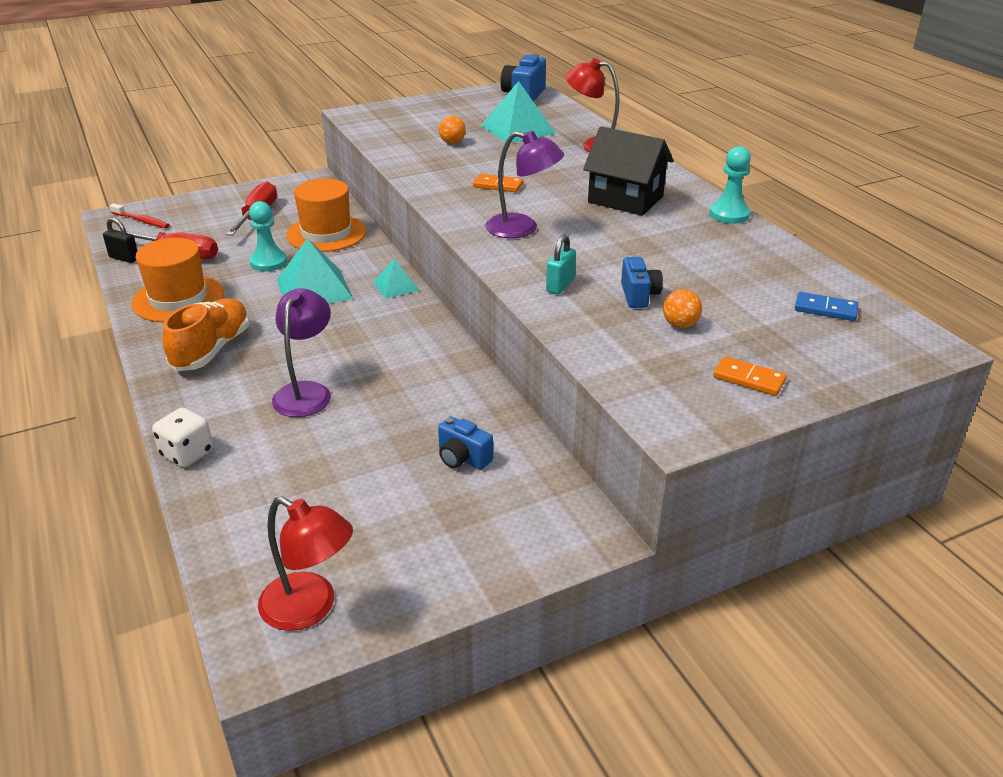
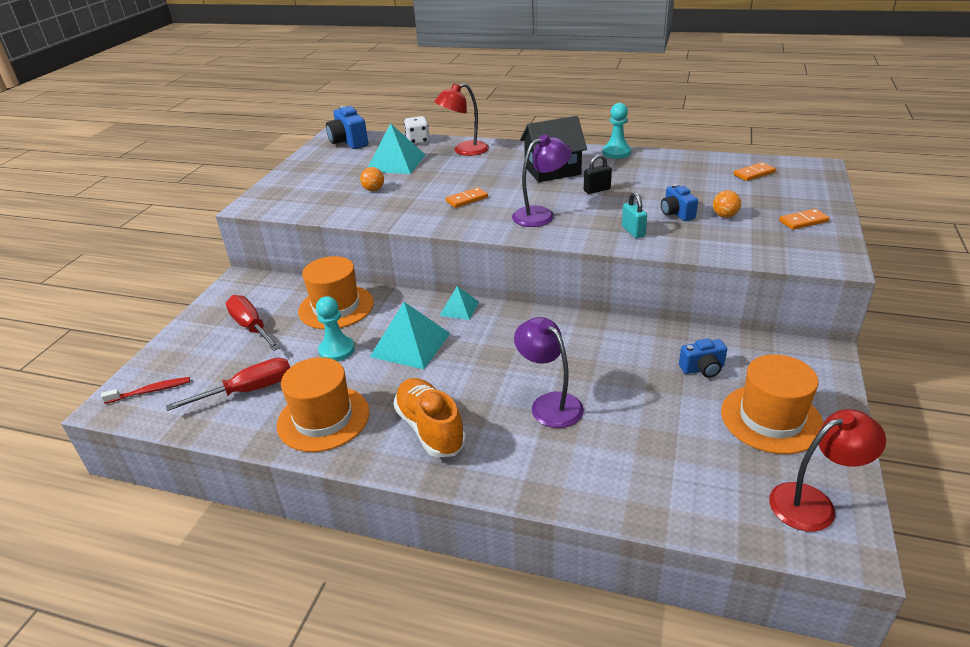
camera: 45 degrees left, 0 degrees up
(124, 258) = (202, 425): black padlock -> black padlock (597, 190)
(187, 454) = (567, 497): white dice -> white dice (418, 141)
(424, 534) = (771, 418): none -> orange hat
(639, 295) = (676, 213): blue camera -> blue camera turned 150 degrees counterclockwise
(825, 309) = (754, 173): blue domino -> orange domino

